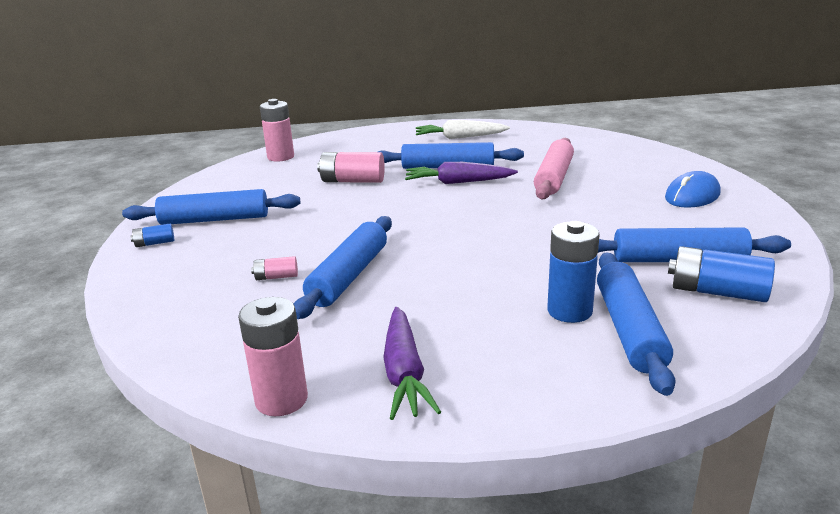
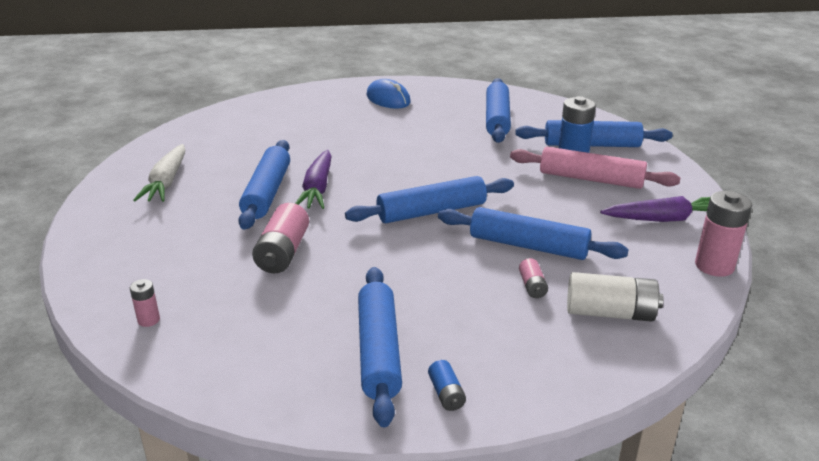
camera: 90 degrees left, 5 degrees up
(218, 315) = (610, 313): none -> white battery
(280, 157) = (148, 320): pink battery -> pink battery, size x0.52
(419, 229) = (431, 211): none -> blue rolling pin
(554, 178) = (326, 143): pink rolling pin -> pink rolling pin (591, 179)
(717, 292) = (541, 115): blue battery -> none

